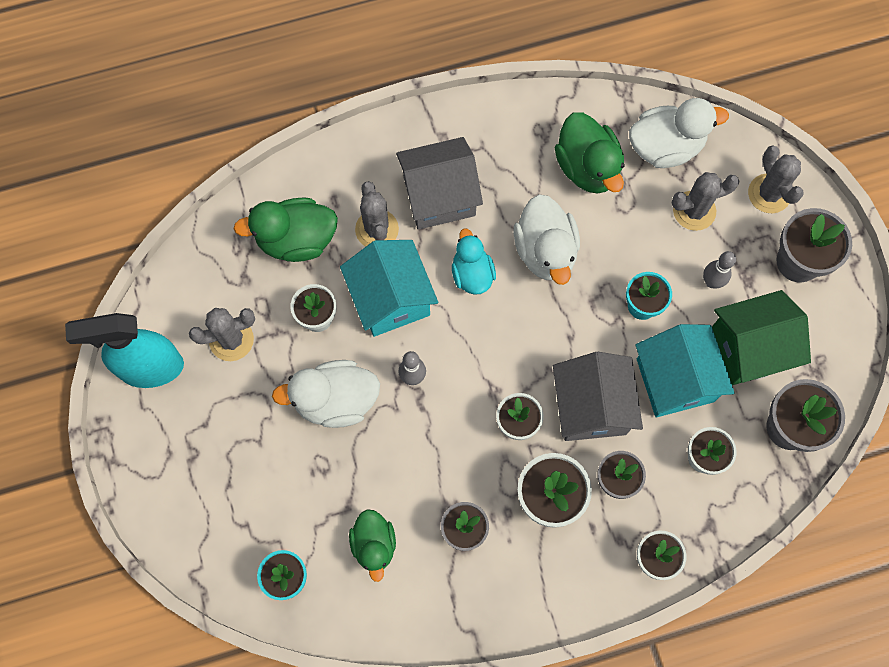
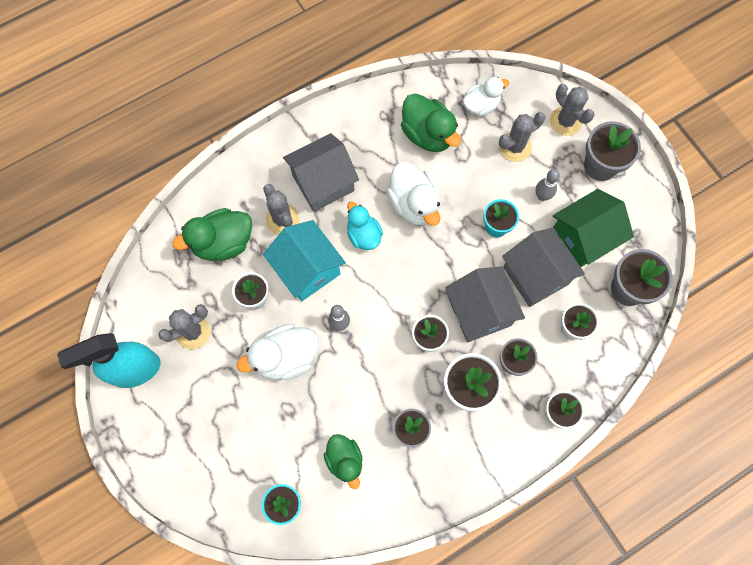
camera: 15 degrees left, 0 degrees up
(665, 147) = (481, 105): white duck -> white duck, size x0.67
(675, 380) = (535, 275): turquoise house -> grey house

